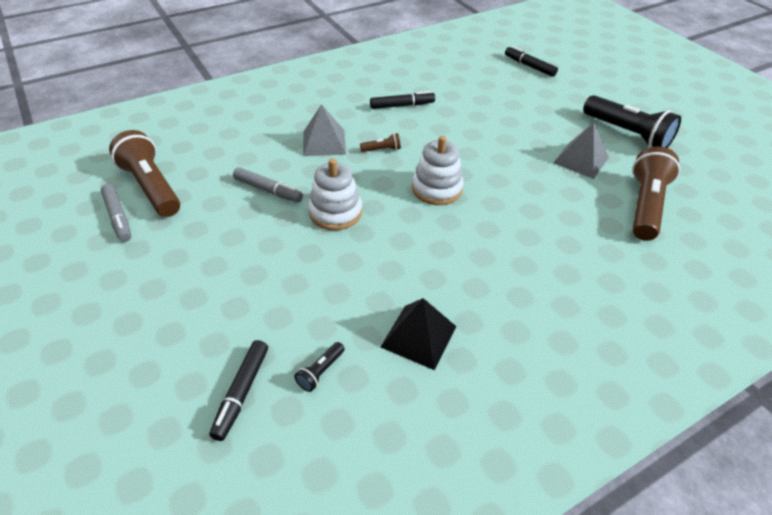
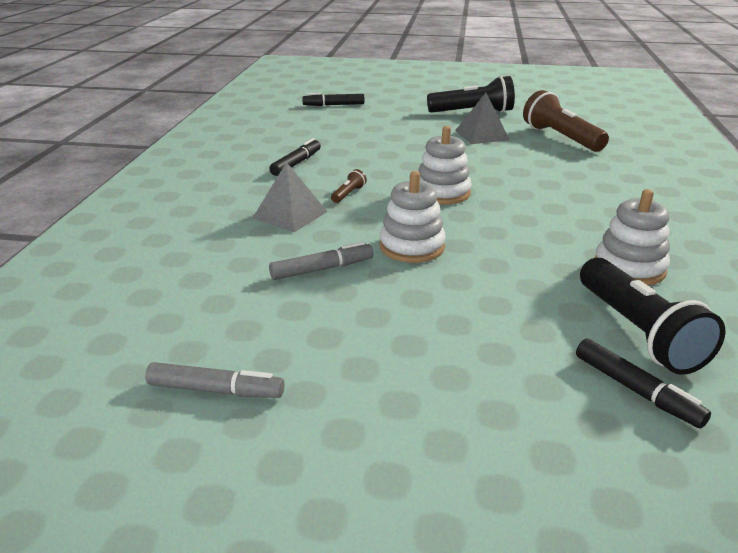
camera: 50 degrees left, 15 degrees down
(151, 187) = (192, 344): brown flashlight -> none
(320, 372) = (638, 332): black flashlight -> black flashlight, size x2.37
(419, 336) = (629, 268): black pyramid -> white stacking toy

